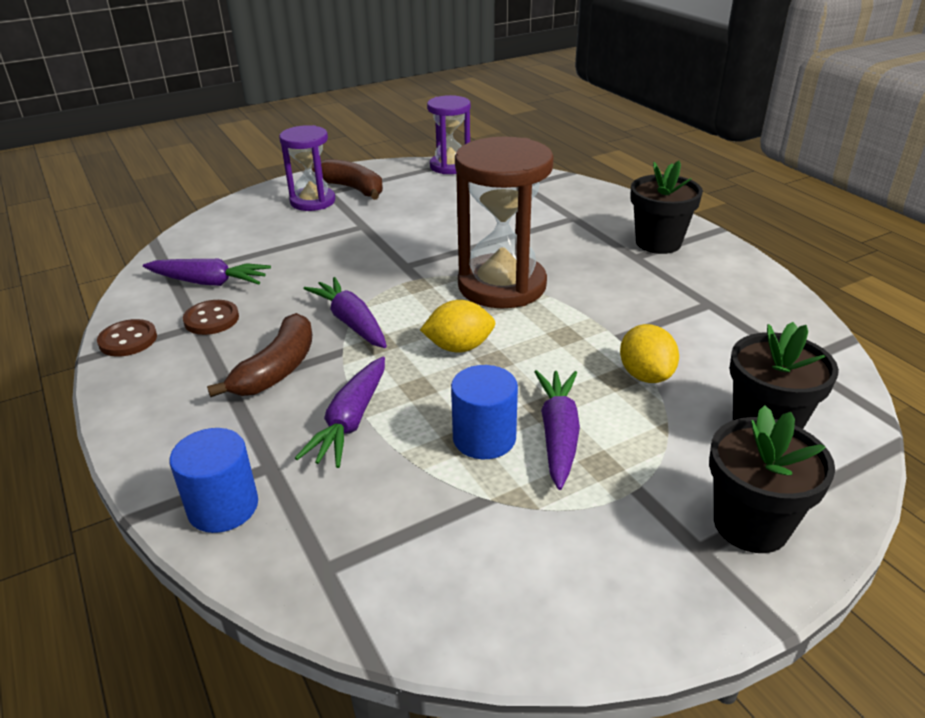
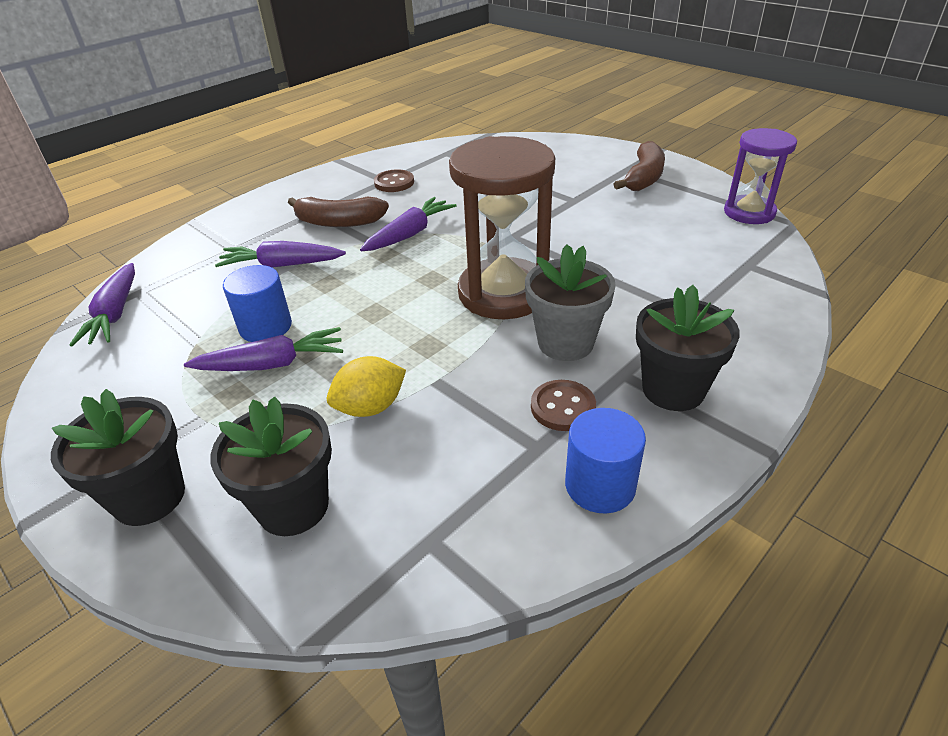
camera: 75 degrees right, 5 degrees up
(128, 340) = (360, 165): brown button -> brown button (563, 407)
(209, 282) = (443, 167): purple carrot -> purple carrot (115, 314)
(223, 507) = (196, 244): blue cylinder -> blue cylinder (600, 485)
(312, 201) = (601, 168): purple hourglass -> none
(459, 347) = (388, 290): yellow lemon -> none
(589, 271) = (565, 343): none -> grey flower pot

